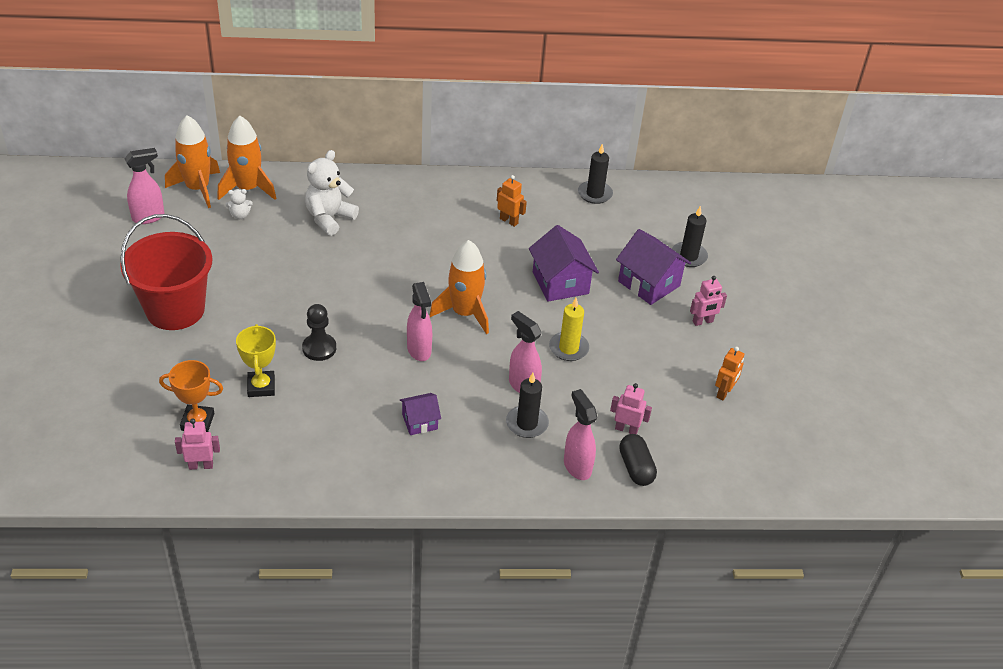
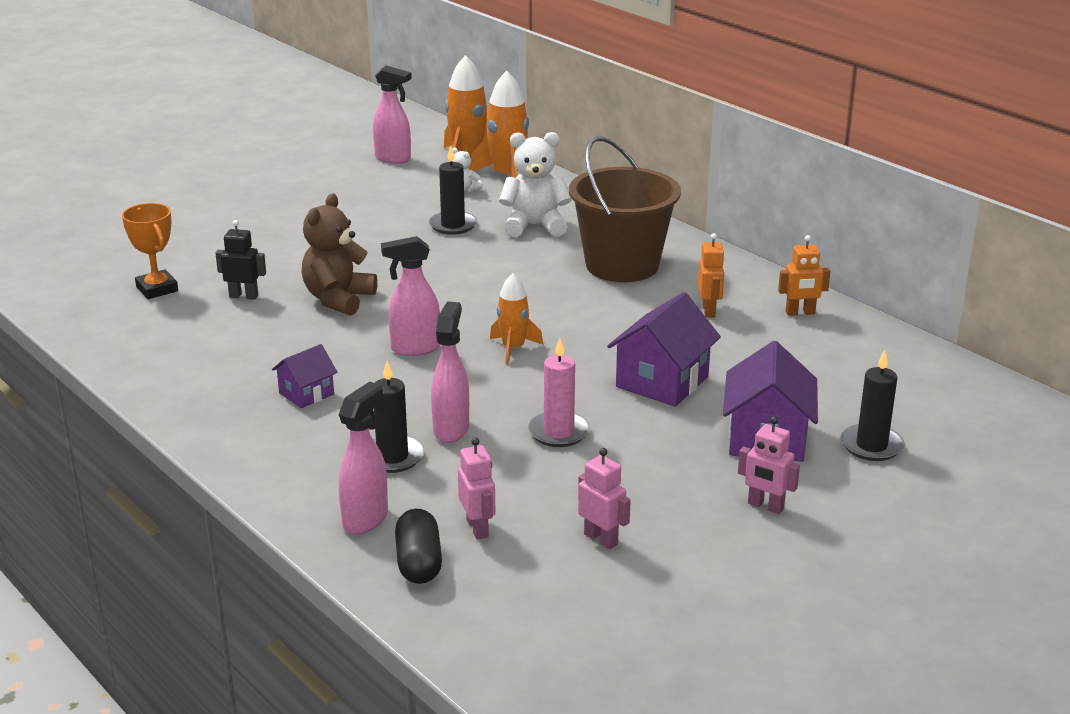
camera: 55 degrees right, 15 degrees down
(175, 310) = (290, 219): red bucket -> none
(201, 465) = (101, 314): pink robot -> pink robot (601, 539)
(261, 387) = (244, 296): yellow trophy -> black robot
(319, 348) = (338, 299): black pawn -> brown teddy bear
(419, 350) = (414, 349): pink spray bottle -> pink spray bottle turned 45 degrees clockwise
(420, 422) = (306, 393): purple house -> purple house turned 75 degrees counterclockwise
(421, 217) = (622, 265): none -> brown bucket
(464, 313) = (513, 348): orange rocket -> orange rocket, size x0.61
(568, 348) = (558, 432): yellow candle -> pink candle
(595, 194) = (859, 339): black candle -> black candle (453, 225)
(636, 468) = (419, 563): black capsule -> black capsule turned 45 degrees counterclockwise
(724, 393) = (656, 577): orange robot -> orange robot (800, 313)

